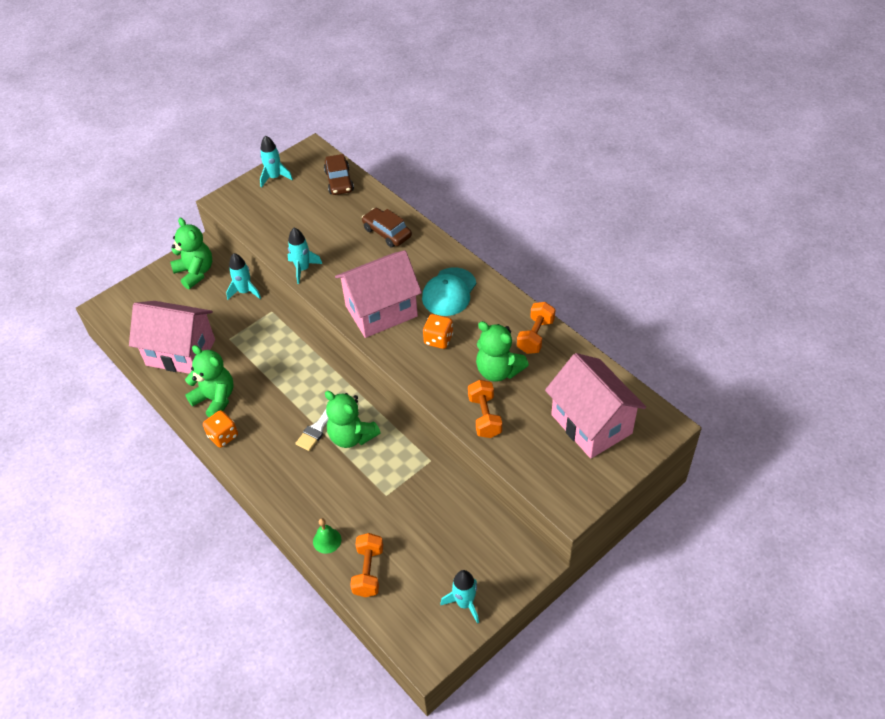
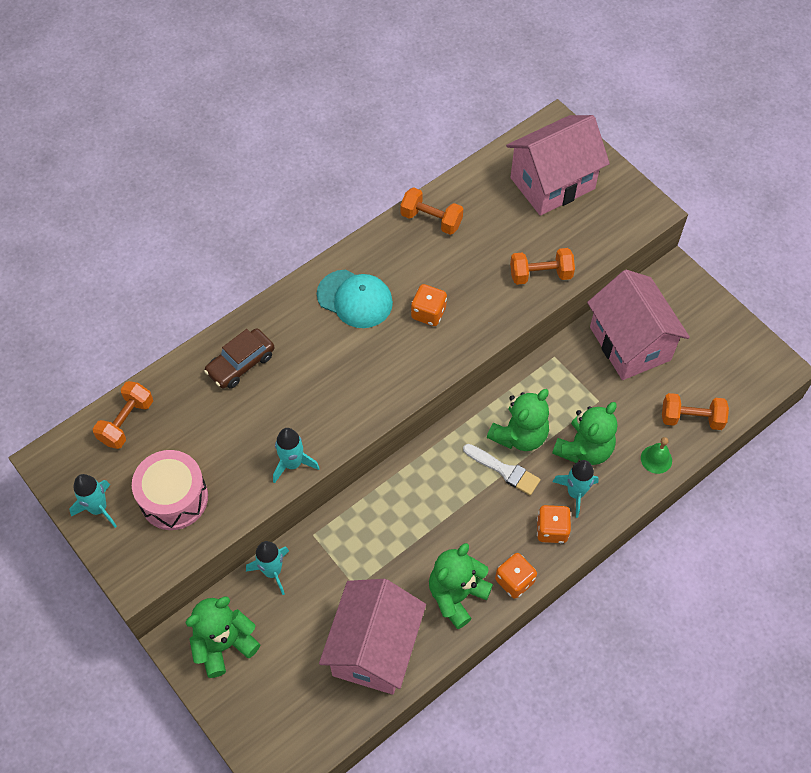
camera: 90 degrees left, 10 degrees up
(264, 461) = (552, 530): none -> orange dice
(280, 211) = (174, 498): none -> pink drum
(339, 181) = (126, 422): brown car -> orange dumbbell
(381, 311) = (378, 372): pink house -> pink house (630, 343)
(464, 603) = (721, 333): turquoise rocket -> turquoise rocket (575, 493)
(498, 370) = (478, 258): green teddy bear -> green teddy bear (584, 449)

